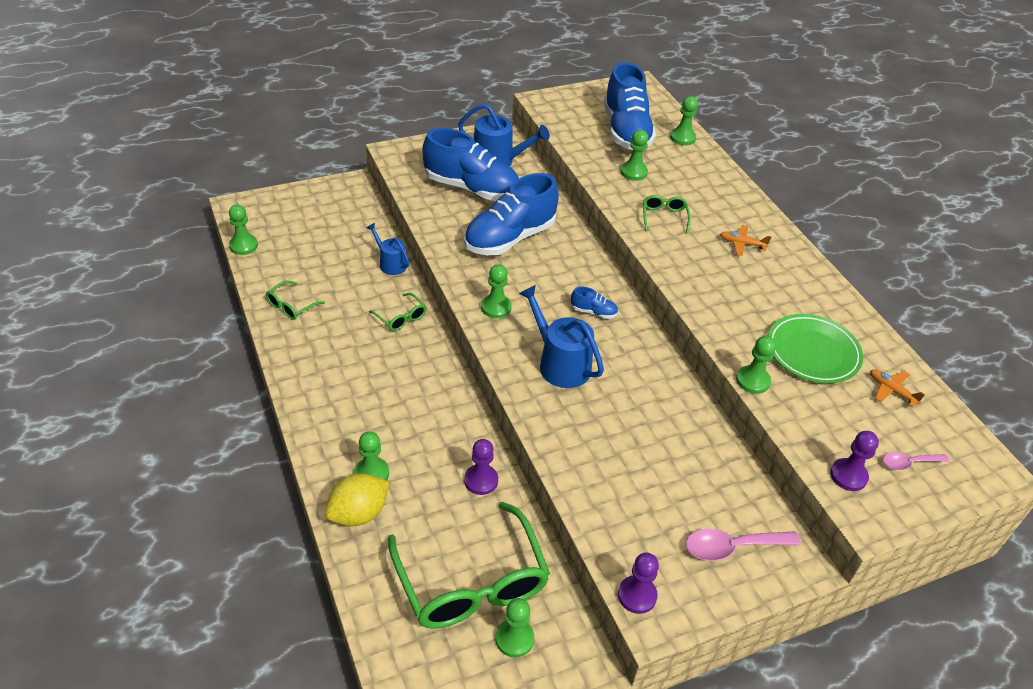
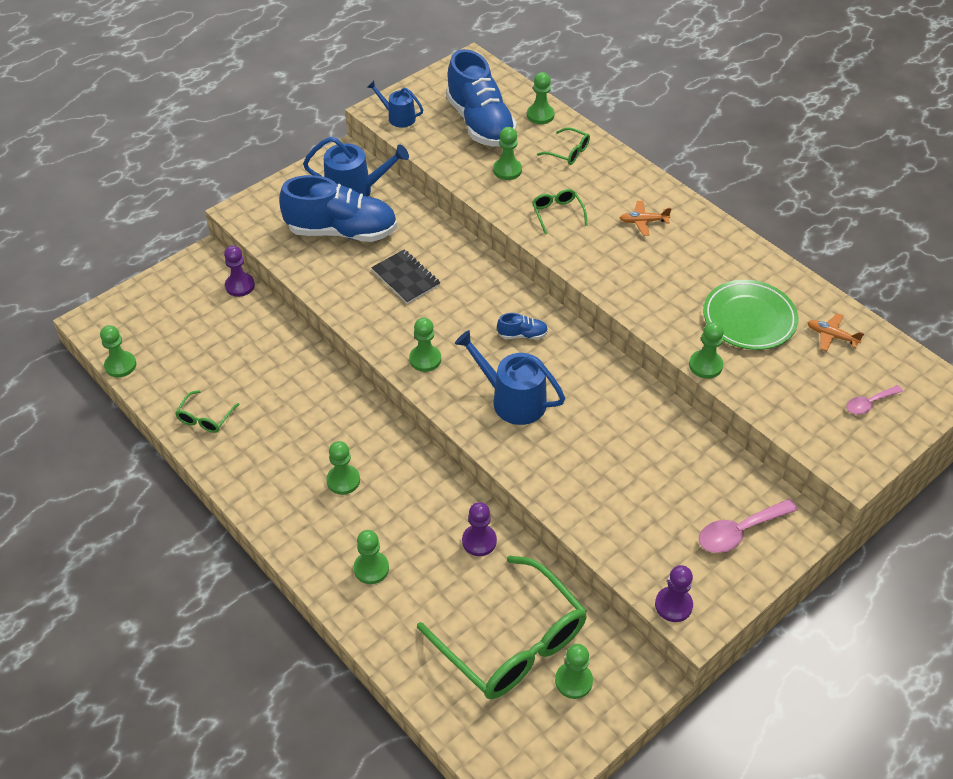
camera: 15 degrees left, 5 degrees up
(358, 513) = (377, 612): yellow lemon -> none
(383, 391) = (343, 480): none -> green pawn
(390, 263) = (287, 339): blue watering can -> blue watering can (398, 117)
(400, 317) = (325, 396): green glasses -> green glasses (568, 152)
(509, 238) = (405, 278): blue shoe -> black notebook
(848, 476) = (821, 433): purple pawn -> purple pawn (240, 286)

